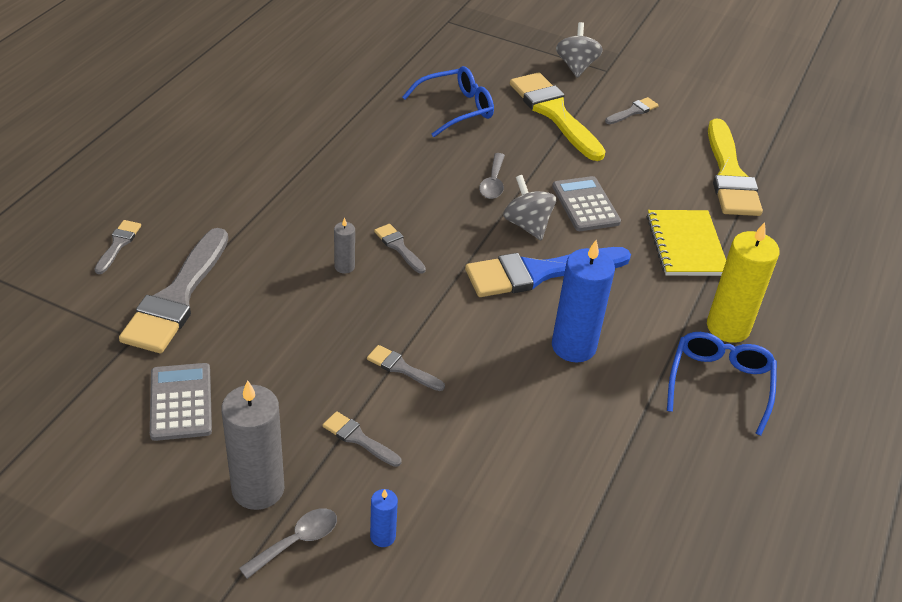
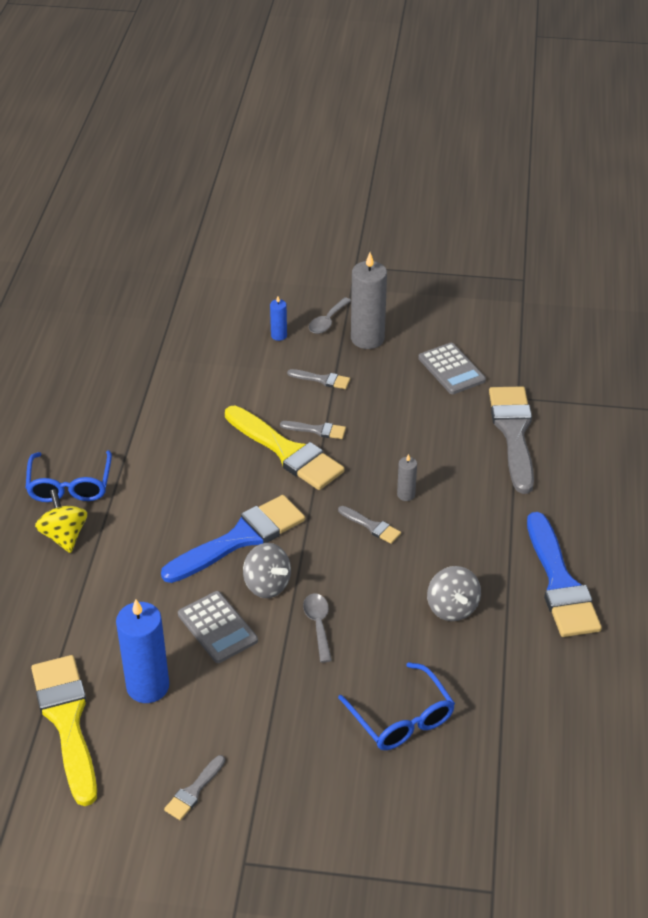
camera: 165 degrees right, 0 degrees up
(118, 244) = (595, 459): grey brush -> none
(257, 155) = (560, 583): none -> blue brush
(456, 109) = (401, 718): blue glasses -> blue glasses turned 75 degrees counterclockwise
(554, 113) = (288, 752): yellow brush -> yellow brush (286, 451)
(573, 346) = (192, 482): blue candle -> blue candle (148, 686)
(576, 66) = (286, 856): grey spinning top -> grey spinning top (452, 608)
(686, 245) = (109, 610): yellow notebook -> none
(728, 327) = (64, 536): yellow candle -> yellow spinning top

